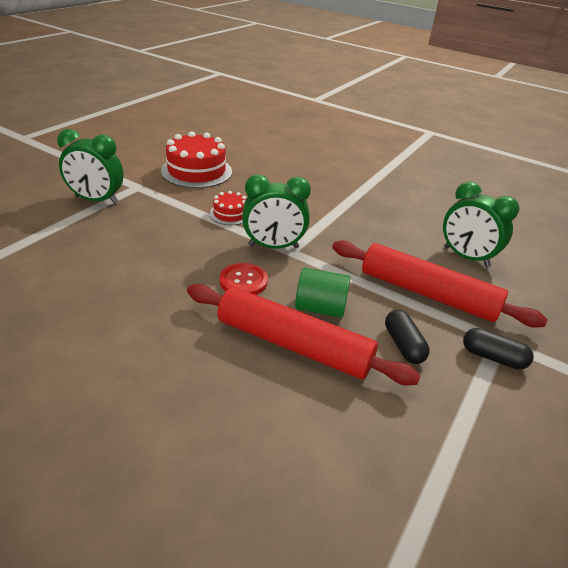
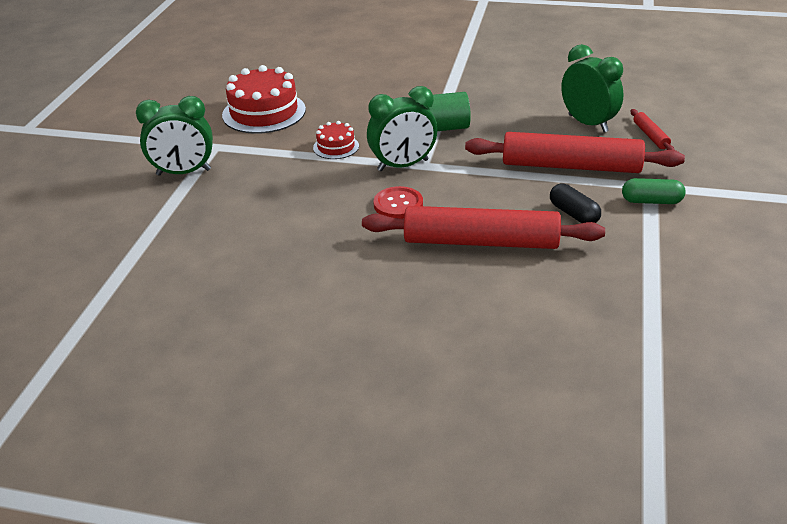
camera: 15 degrees left, 0 degrees up
(320, 308) = (484, 206): green cylinder -> green cylinder (446, 127)
(466, 257) = (588, 123): green clock -> green clock turned 150 degrees counterclockwise
(493, 357) = (651, 201): black capsule -> green capsule
(523, 287) = (650, 136): none -> red rolling pin

